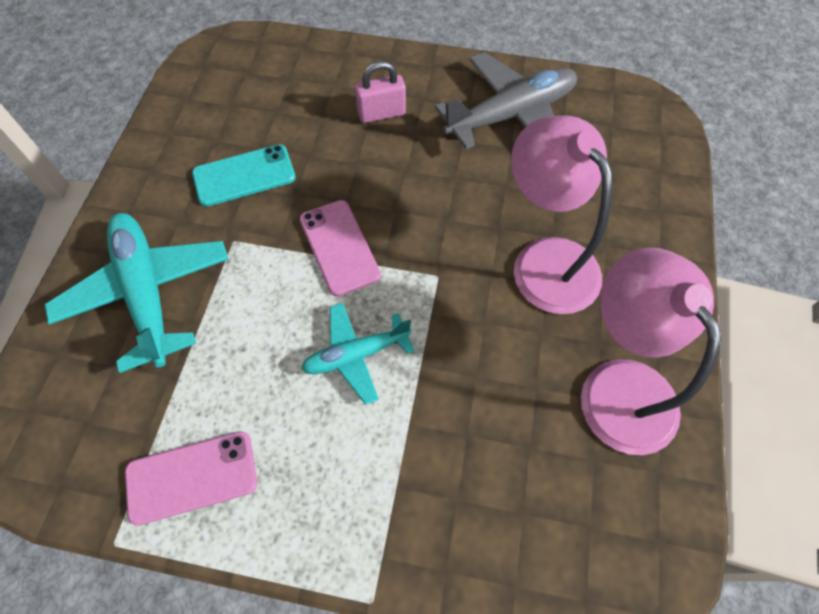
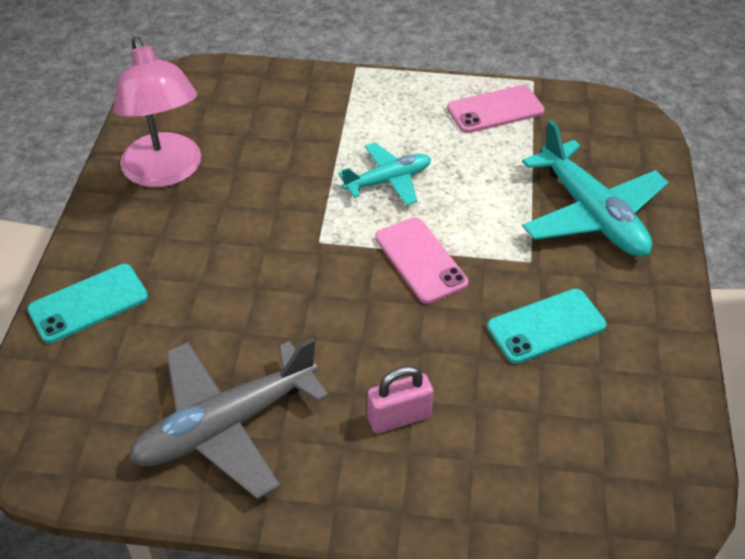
camera: 175 degrees right, 15 degrees down
(545, 260) = (210, 260): pink lamp -> none
(649, 220) = (88, 303): none -> turquoise phone

